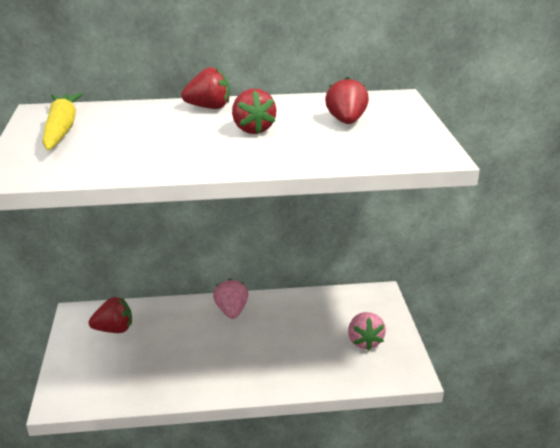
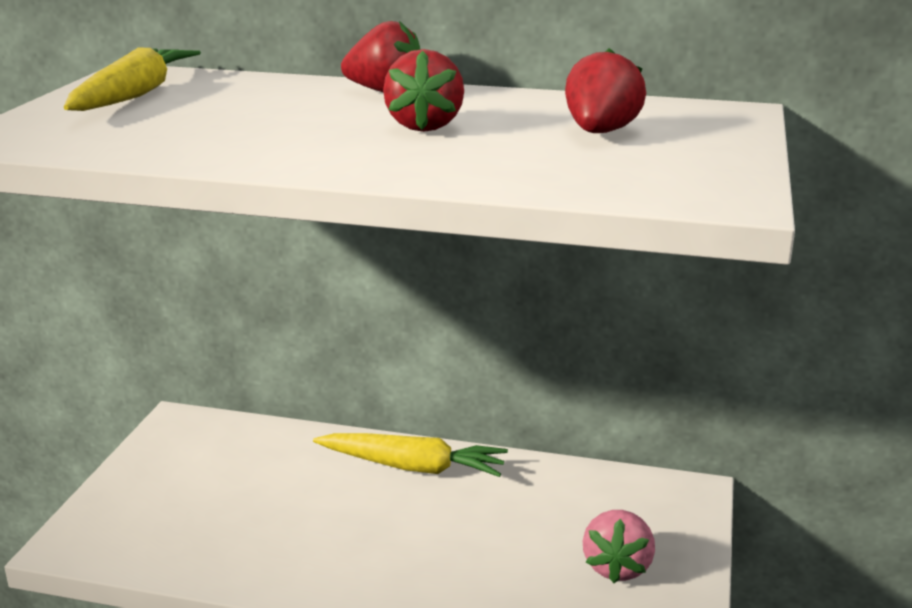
camera: 20 degrees right, 5 degrees down
(114, 329) = (215, 456): red strawberry -> none
(231, 311) = (413, 467): pink strawberry -> yellow carrot

